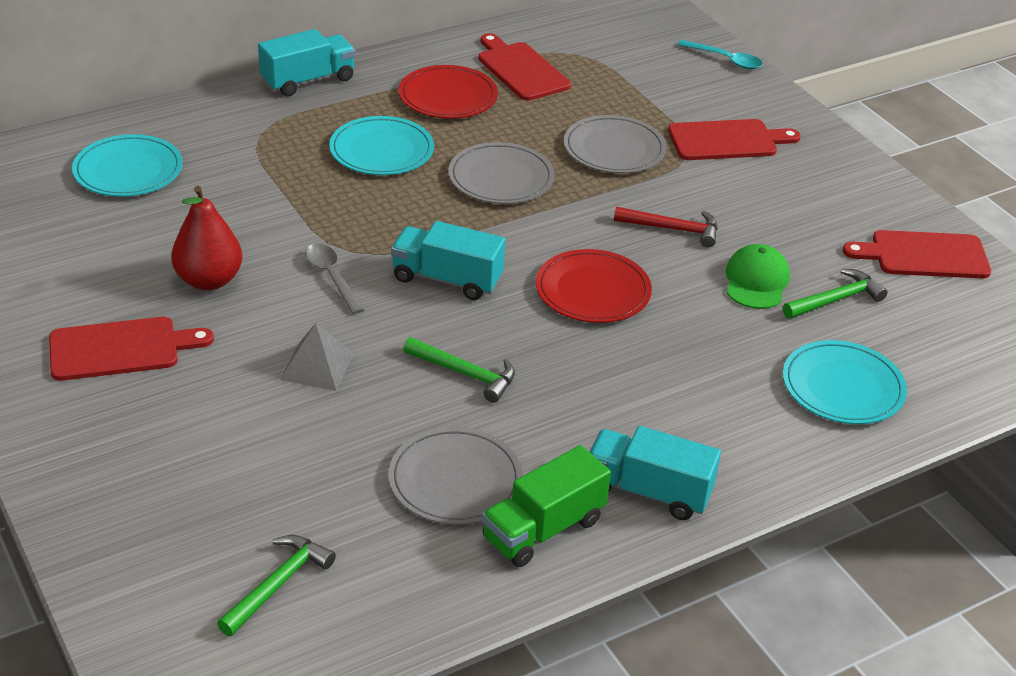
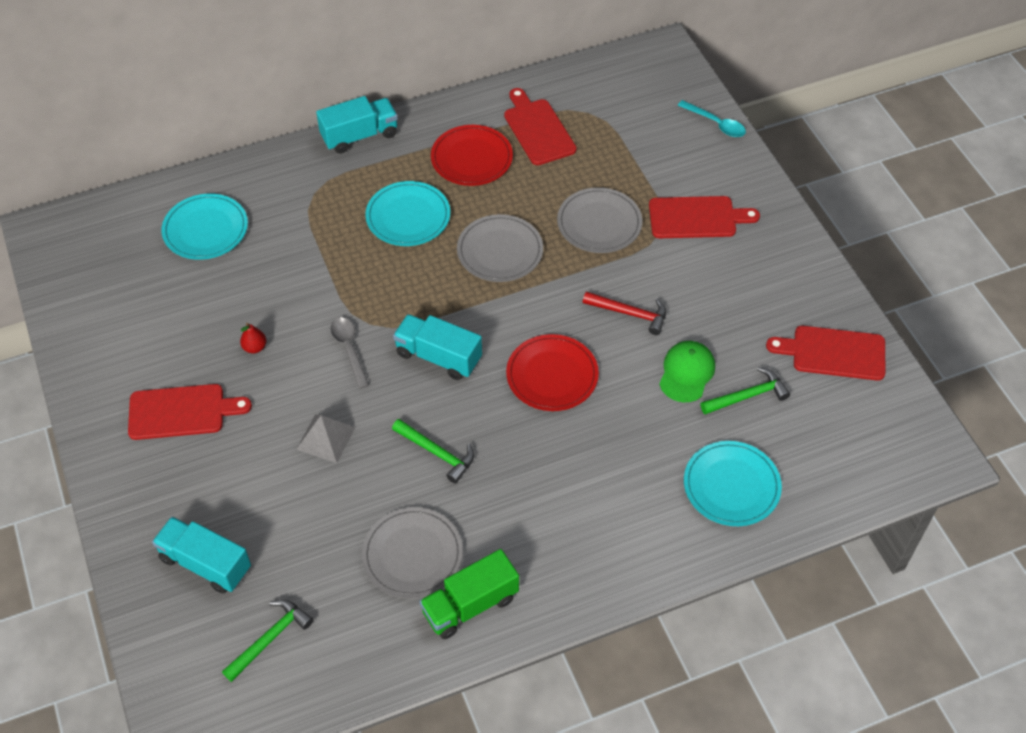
camera: 10 degrees right, 15 degrees up
(209, 280) = (255, 347): red pear -> red pear, size x0.48
(648, 491) = (556, 576): turquoise truck -> turquoise truck (206, 564)

